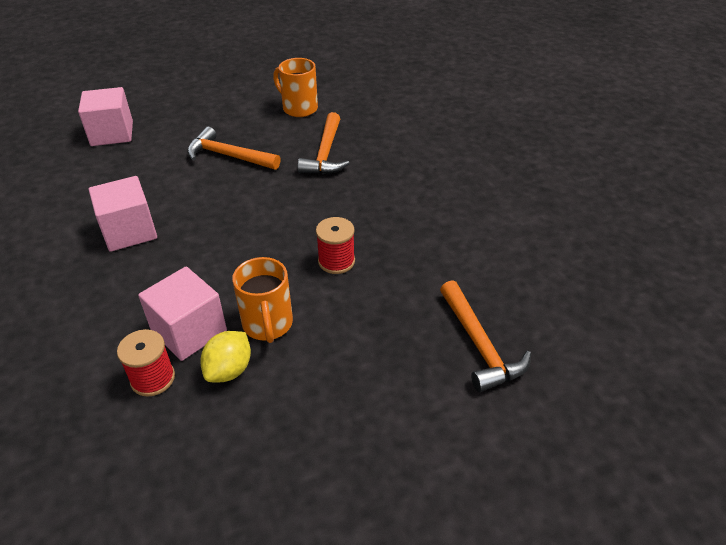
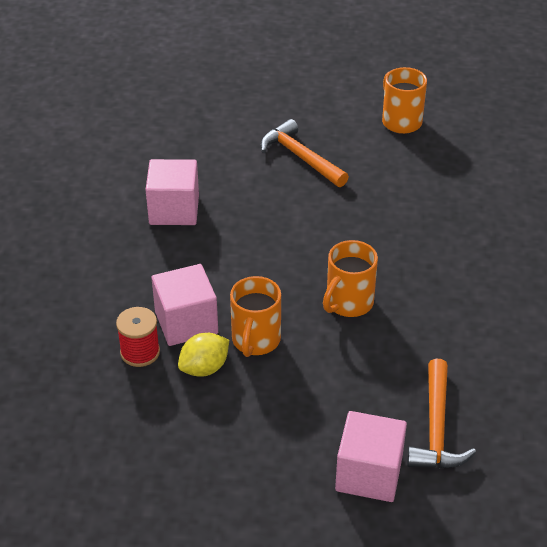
camera: 25 degrees right, 0 degrees up
(112, 133) = (199, 97): pink cube -> pink cube (369, 474)
(325, 154) = (400, 184): orange hammer -> none
(336, 261) = (348, 303): red spool -> orange mug

